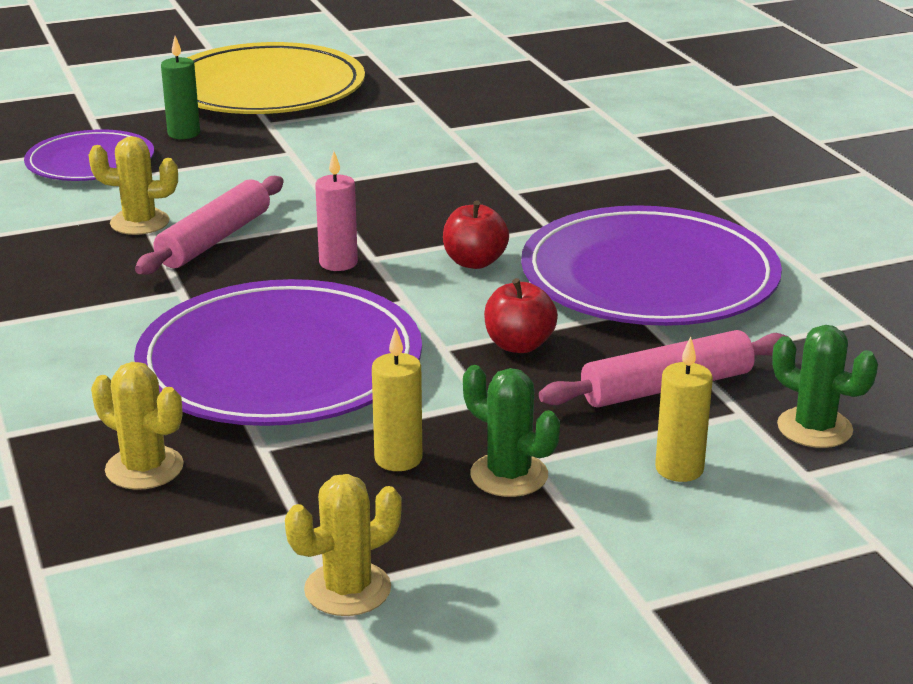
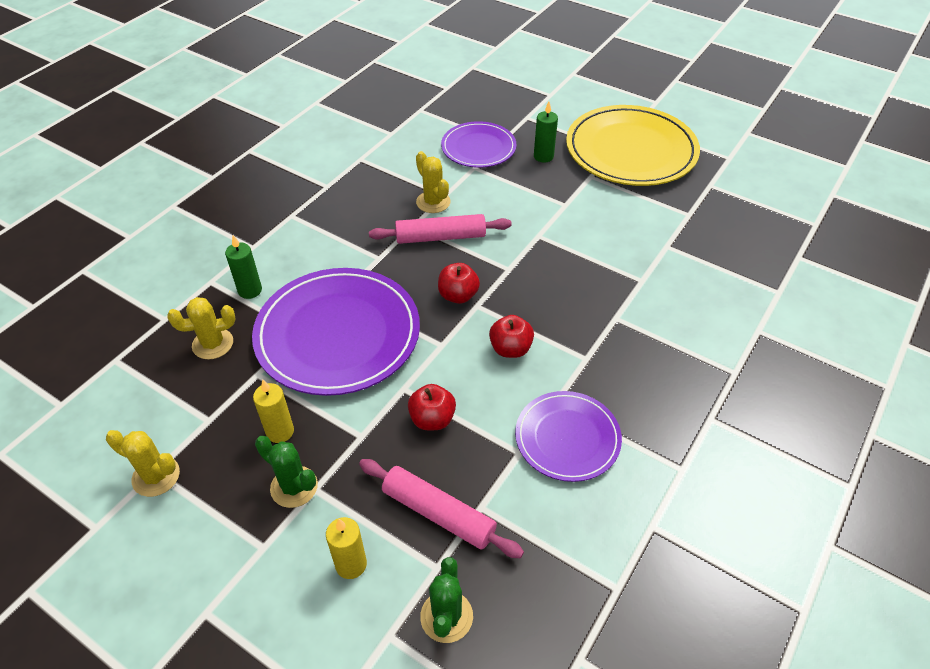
camera: 55 degrees right, 20 degrees up
(80, 406) = (250, 290): none -> green candle
(144, 468) = (213, 344): yellow cactus -> yellow cactus turned 75 degrees clockwise
(338, 263) = (458, 295): pink candle -> red apple
(509, 475) = (294, 487): green cactus -> green cactus turned 60 degrees counterclockwise
(649, 277) = (567, 438): purple plate -> purple plate, size x0.57

